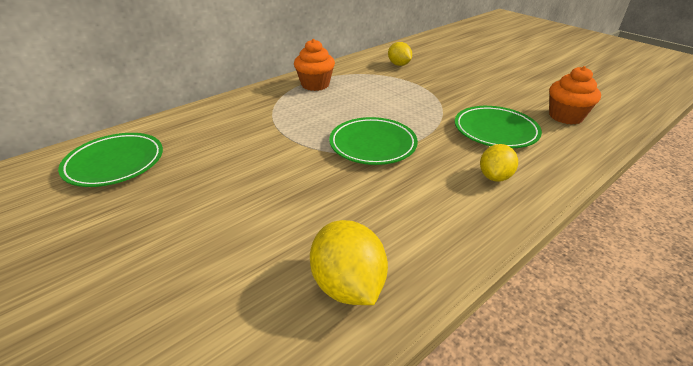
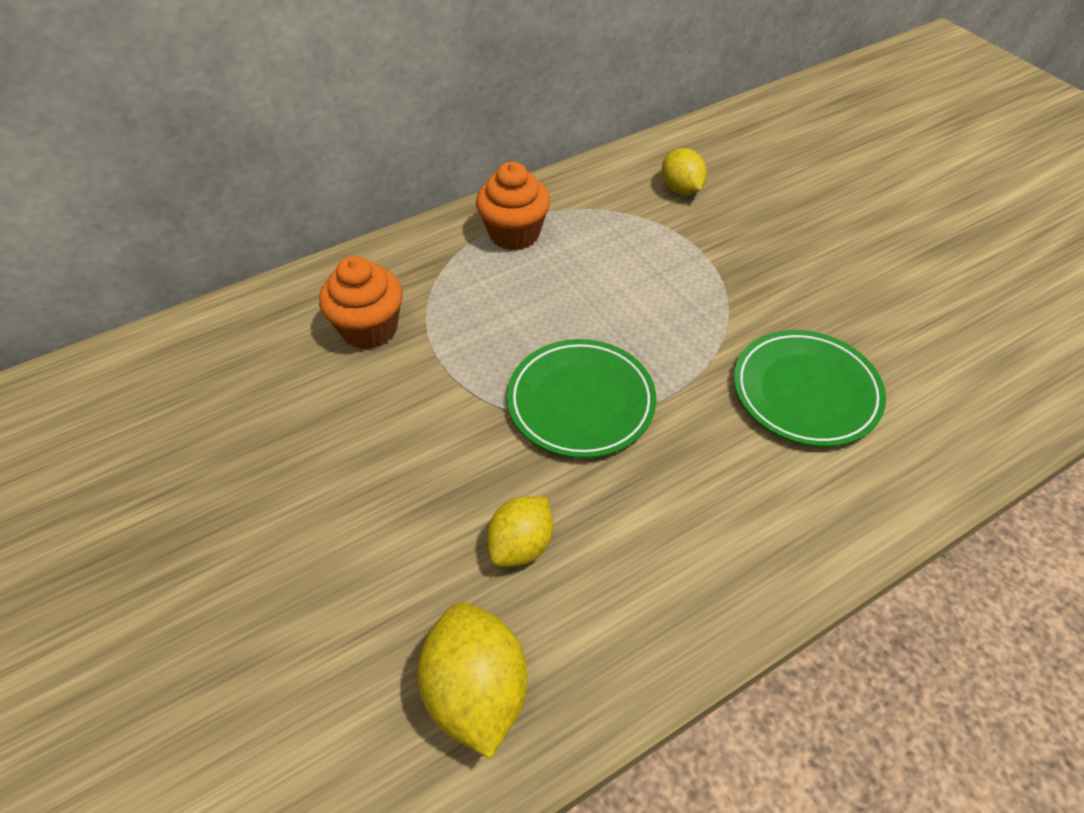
camera: 10 degrees right, 15 degrees up
(115, 163) = (170, 397): green plate -> none
(494, 177) = (766, 504): yellow lemon -> yellow lemon (521, 545)
(565, 116) = (951, 369): orange cupcake -> orange cupcake (369, 329)

